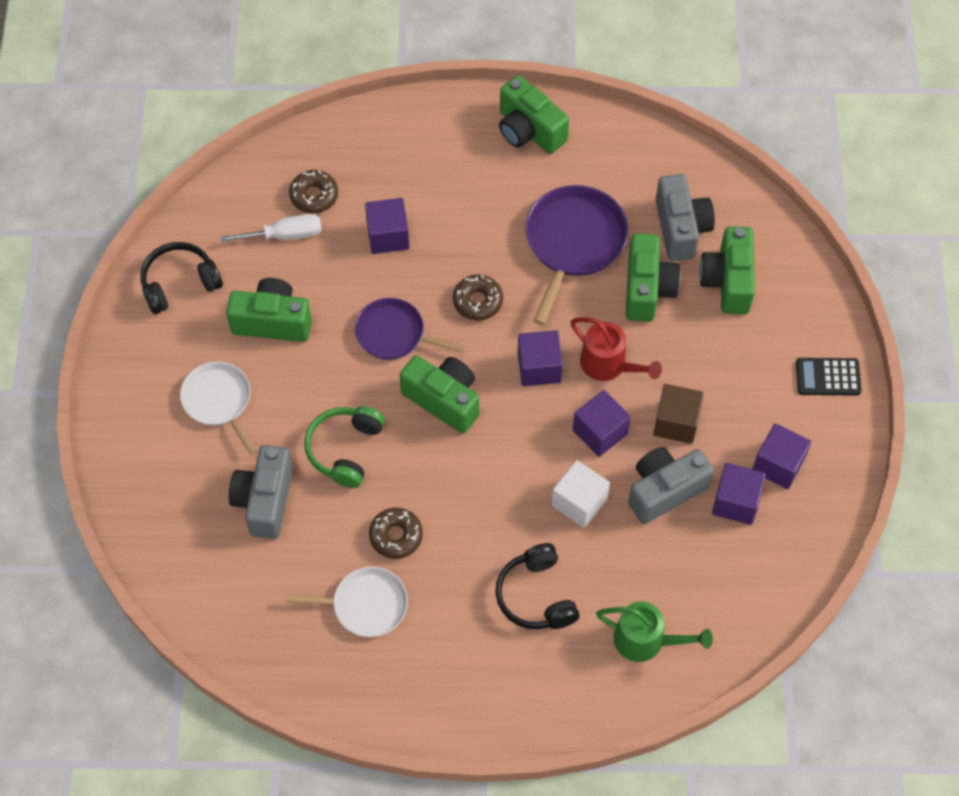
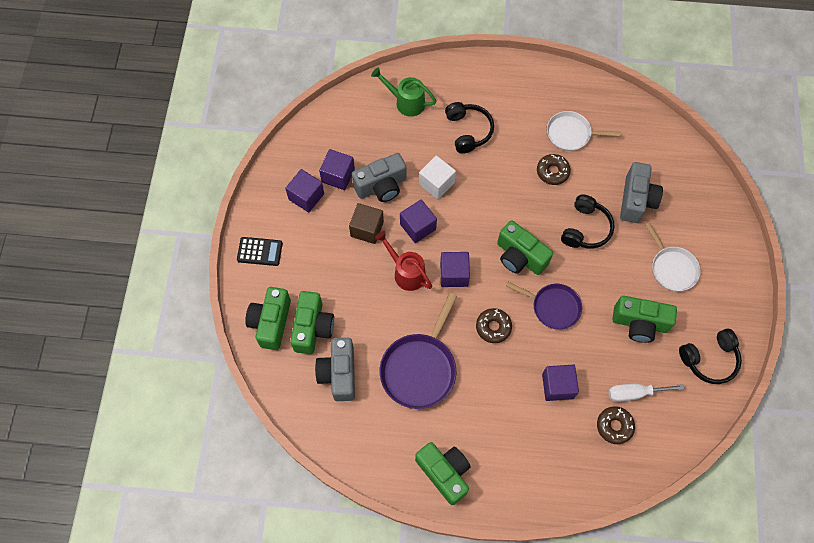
camera: 175 degrees left, 5 degrees up
(345, 449) = (585, 228): green headphones -> black headphones
(647, 289) = (371, 326): green camera -> green camera (271, 322)

